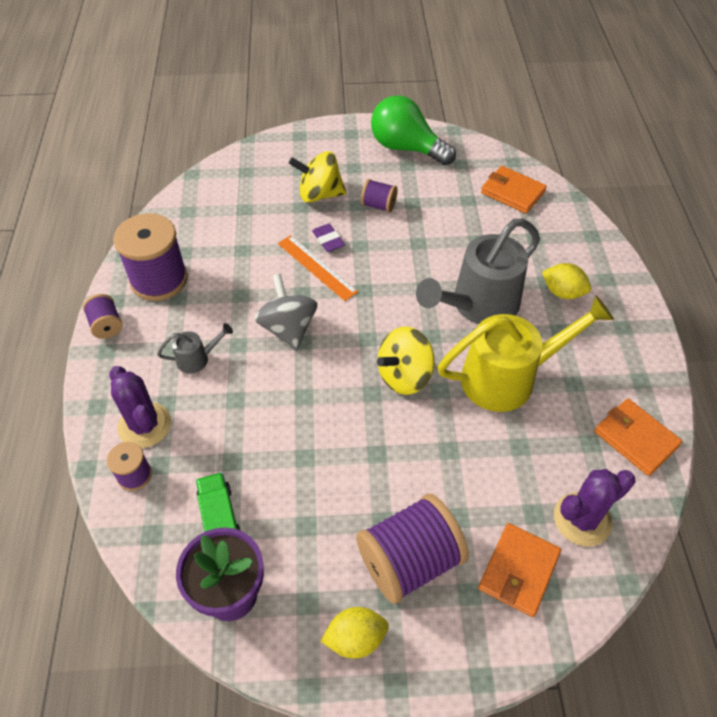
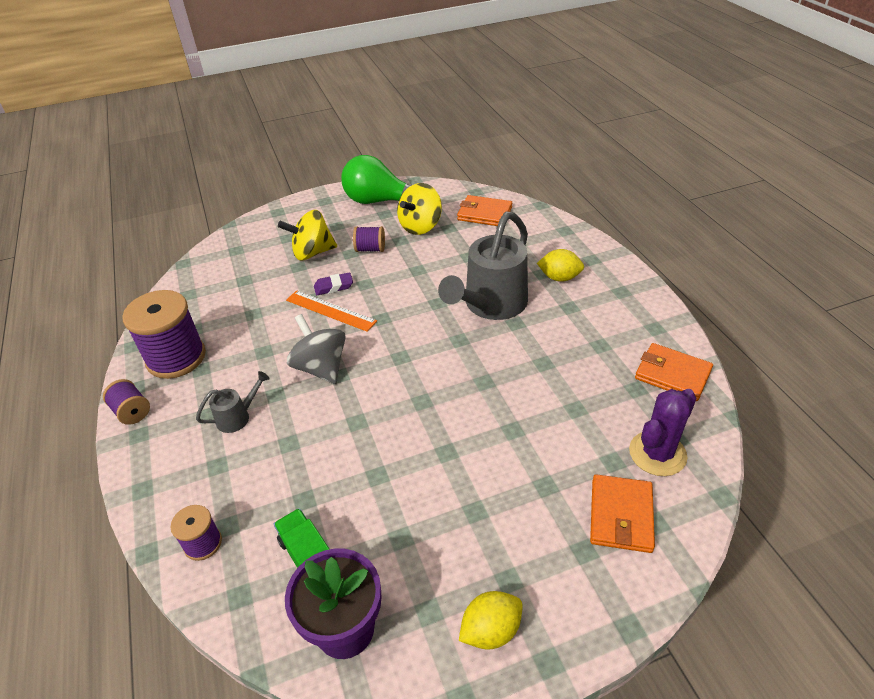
camera: 15 degrees left, 10 degrees down
(145, 425) = (200, 492): purple cactus -> none
(328, 240) = (333, 287): purple eraser -> purple eraser turned 60 degrees counterclockwise
(404, 376) = (446, 379): yellow spinning top -> yellow spinning top (420, 226)
(409, 561) = (515, 539): purple spool -> none
(509, 378) = (542, 355): yellow watering can -> none

